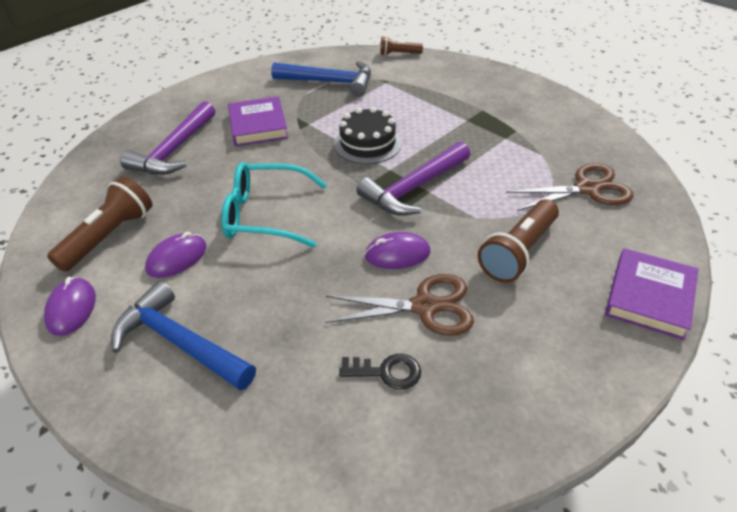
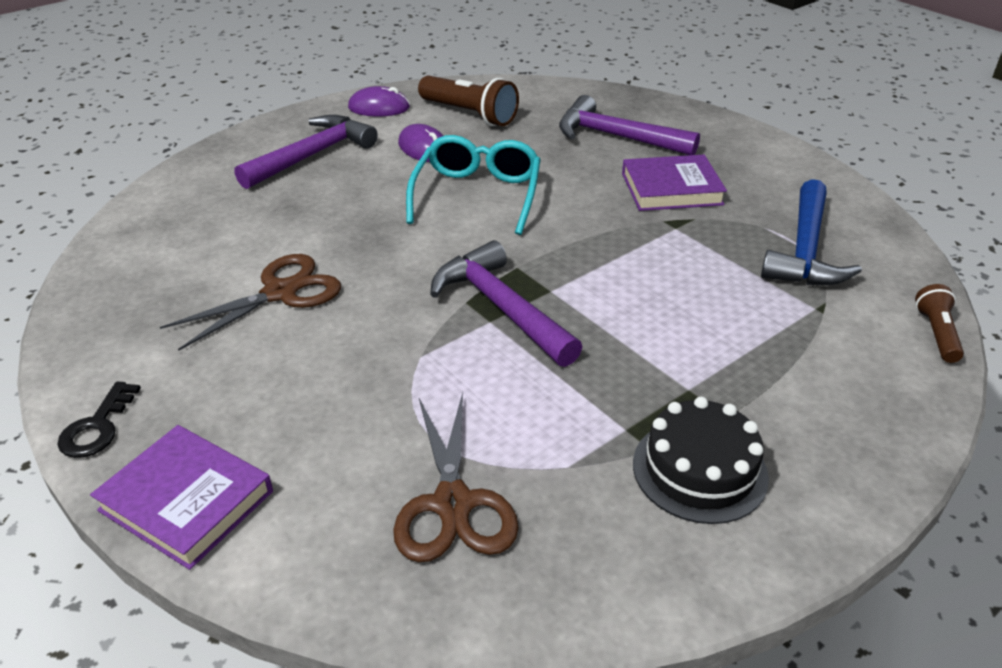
camera: 95 degrees right, 5 degrees down
(180, 343) = (312, 156): blue hammer -> purple hammer
(368, 143) = (619, 276): black cake -> black cake (699, 470)
(386, 372) = (210, 260): black key -> black key (97, 427)
(397, 254) = (374, 281): purple mouse -> none
(425, 306) = (280, 293): brown scissors -> brown scissors turned 135 degrees counterclockwise
(518, 252) = (333, 384): brown flashlight -> none

